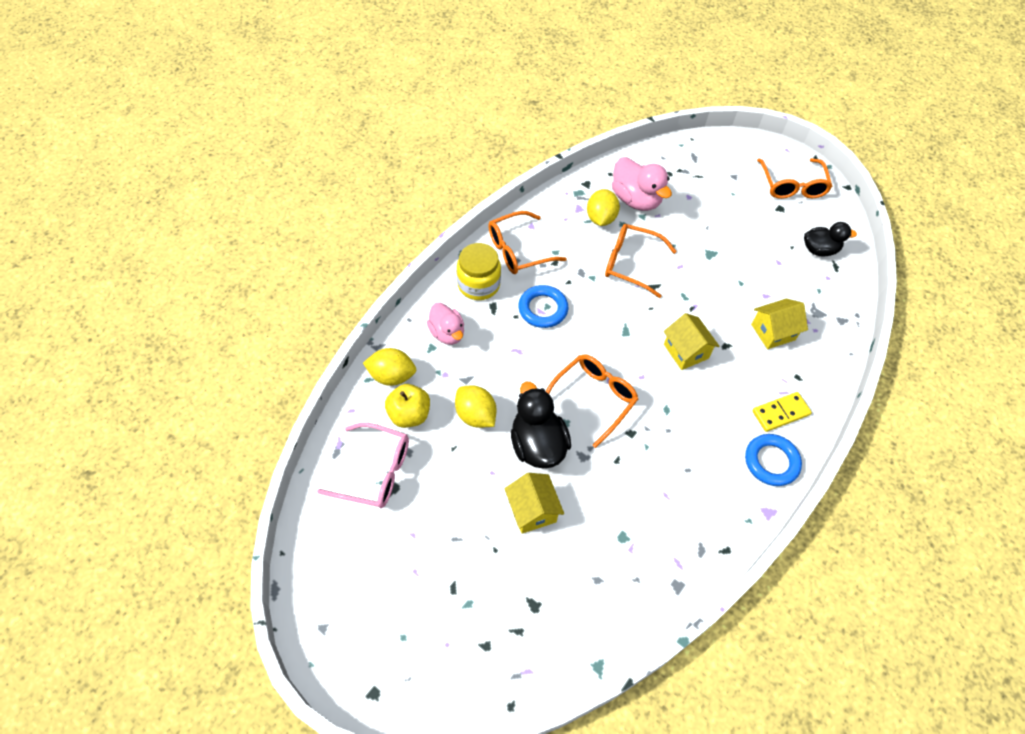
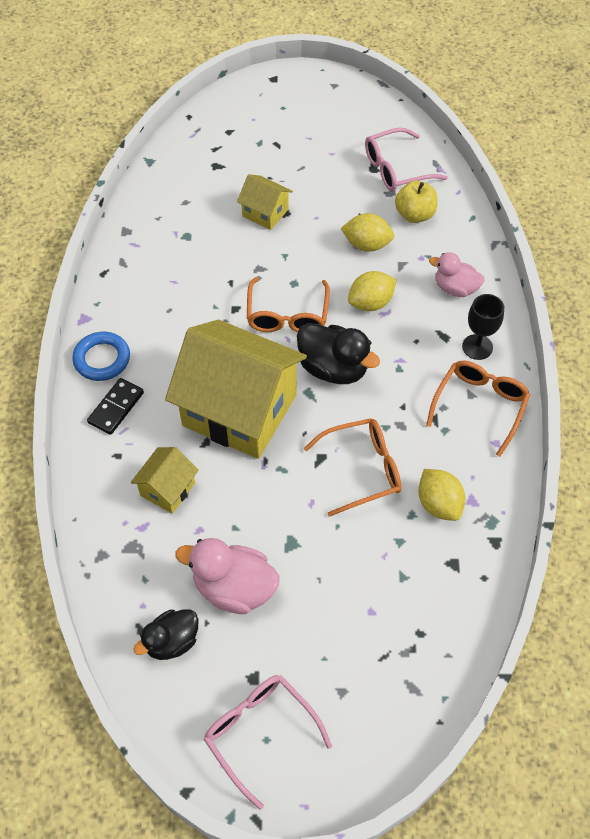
camera: 145 degrees right, 0 degrees up
(392, 376) = (458, 230): yellow lemon -> yellow lemon (370, 303)
(478, 284) = (477, 347): yellow jar -> black goblet
(537, 444) = (301, 254): black duck -> black duck (333, 368)
(543, 309) = (400, 363): blue ring -> none
(636, 200) = (425, 559): pink duck -> pink duck (234, 588)
(686, 351) = (239, 410): yellow house -> yellow house, size x2.22
(780, 413) = (116, 407): yellow domino -> black domino
(792, 186) = (260, 733): orange glasses -> pink glasses

